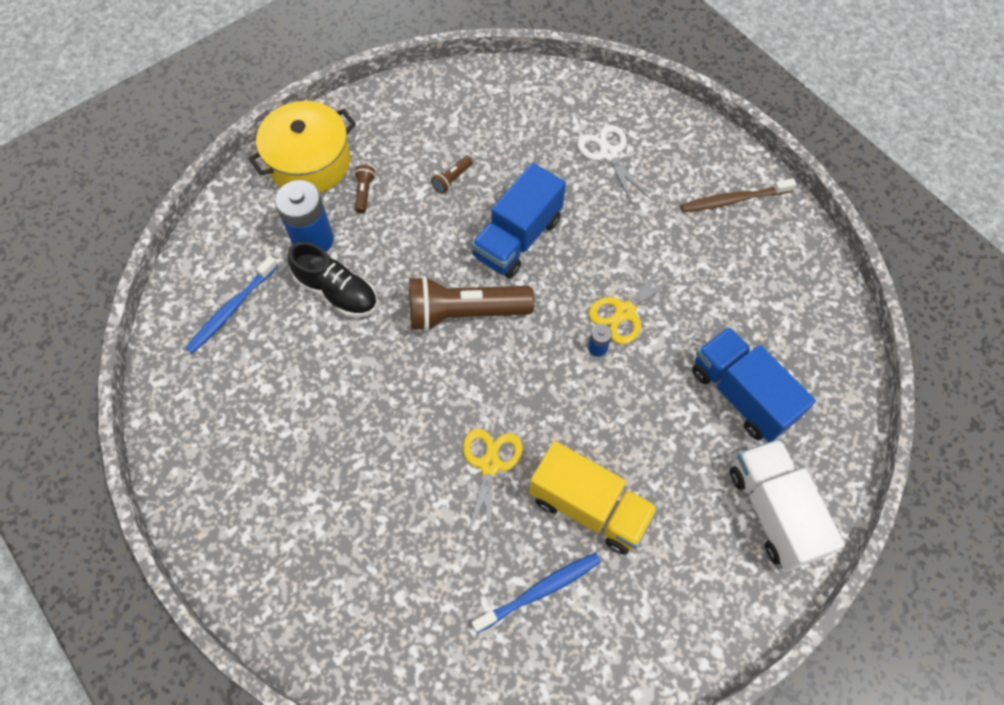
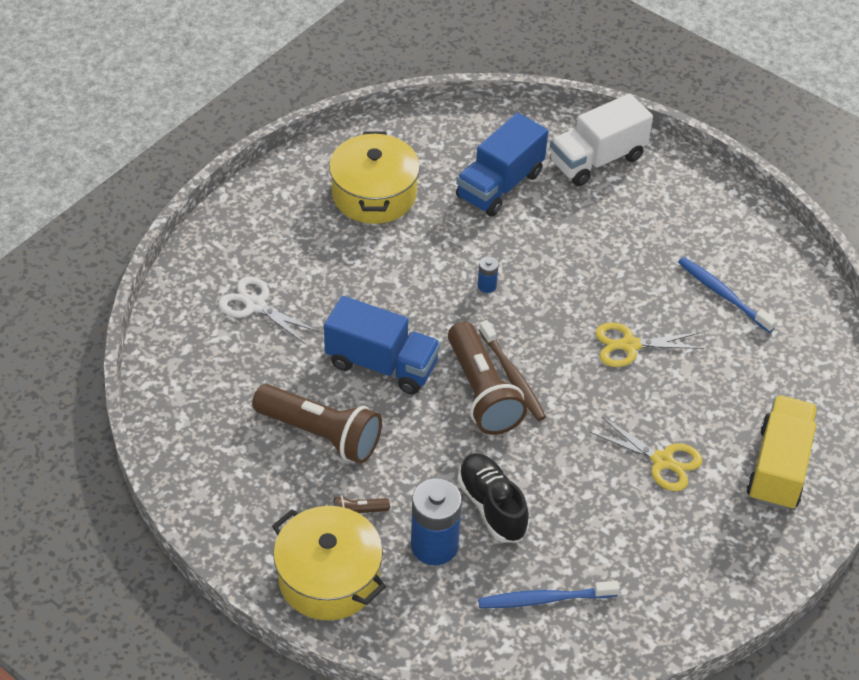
camera: 105 degrees left, 15 degrees down
(231, 309) = (544, 599): blue toothbrush -> blue toothbrush turned 150 degrees clockwise
(337, 292) = (492, 506): black shoe -> black shoe turned 45 degrees counterclockwise
(452, 179) = (321, 434): brown flashlight -> brown flashlight, size x2.43
(589, 507) = (640, 272): yellow truck -> yellow truck (779, 467)
(608, 153) = (255, 305): white scissors -> white scissors turned 75 degrees clockwise
(625, 312) = (442, 271): yellow scissors -> yellow scissors (662, 461)
(733, 200) = (292, 205): brown toothbrush -> brown toothbrush (513, 377)
(740, 272) = (374, 194): none -> yellow pot

